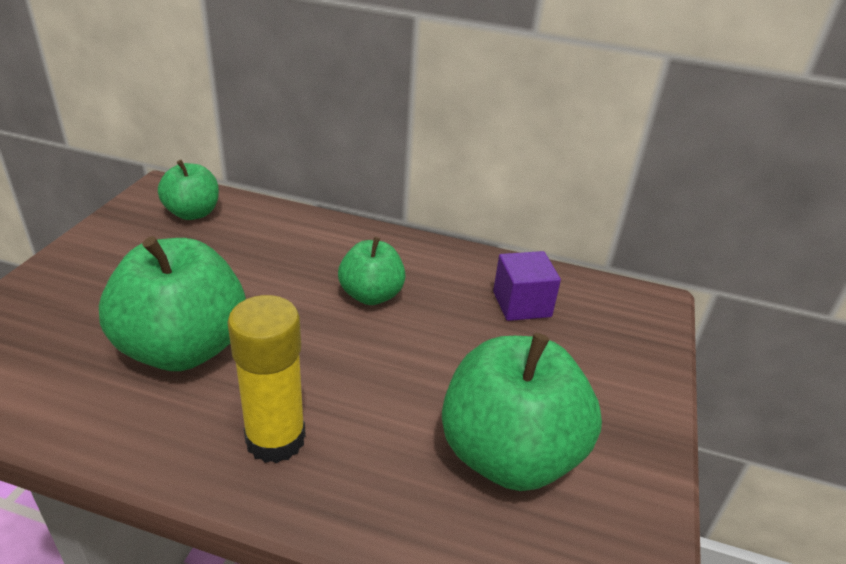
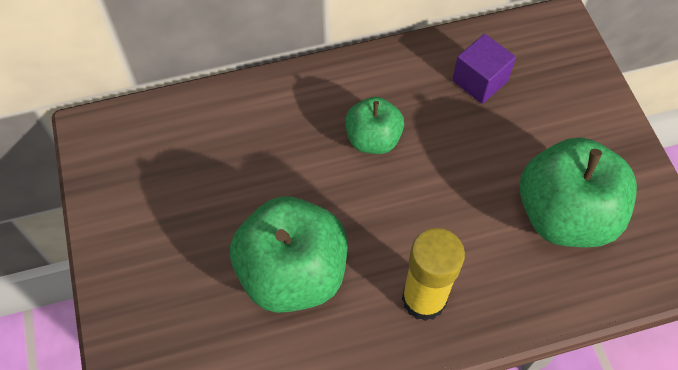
camera: 30 degrees left, 25 degrees up
(193, 213) = (152, 141): green apple -> none

